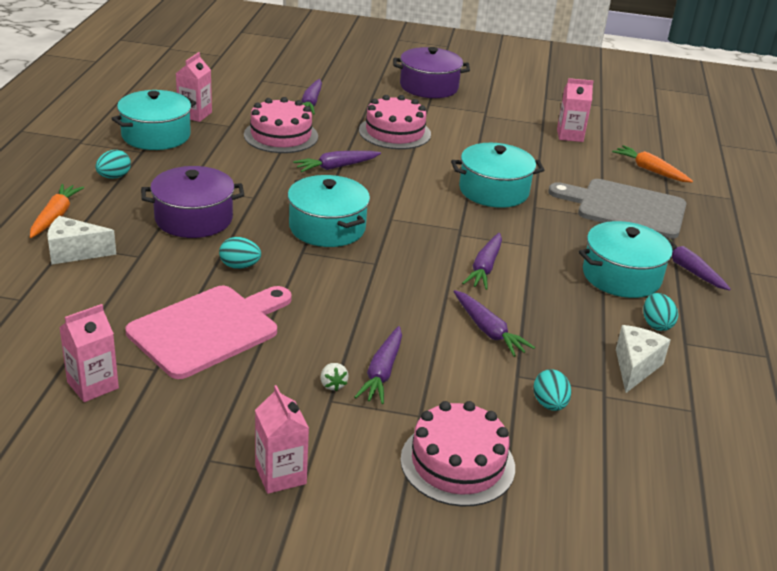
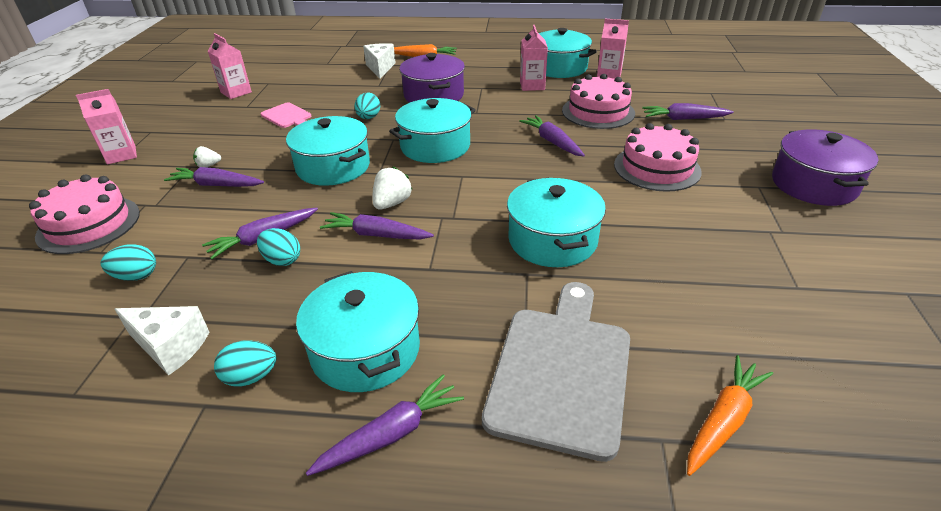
camera: 90 degrees right, 5 degrees up
(114, 177) = (485, 64): turquoise egg -> turquoise egg (282, 260)
(209, 329) = (287, 116): pink cutting board -> pink cutting board, size x0.50
(357, 291) = (333, 167): none -> turquoise pot
(434, 258) = (392, 203): none -> white strawberry
(570, 135) = (781, 317): pink carton -> pink carton (532, 85)

